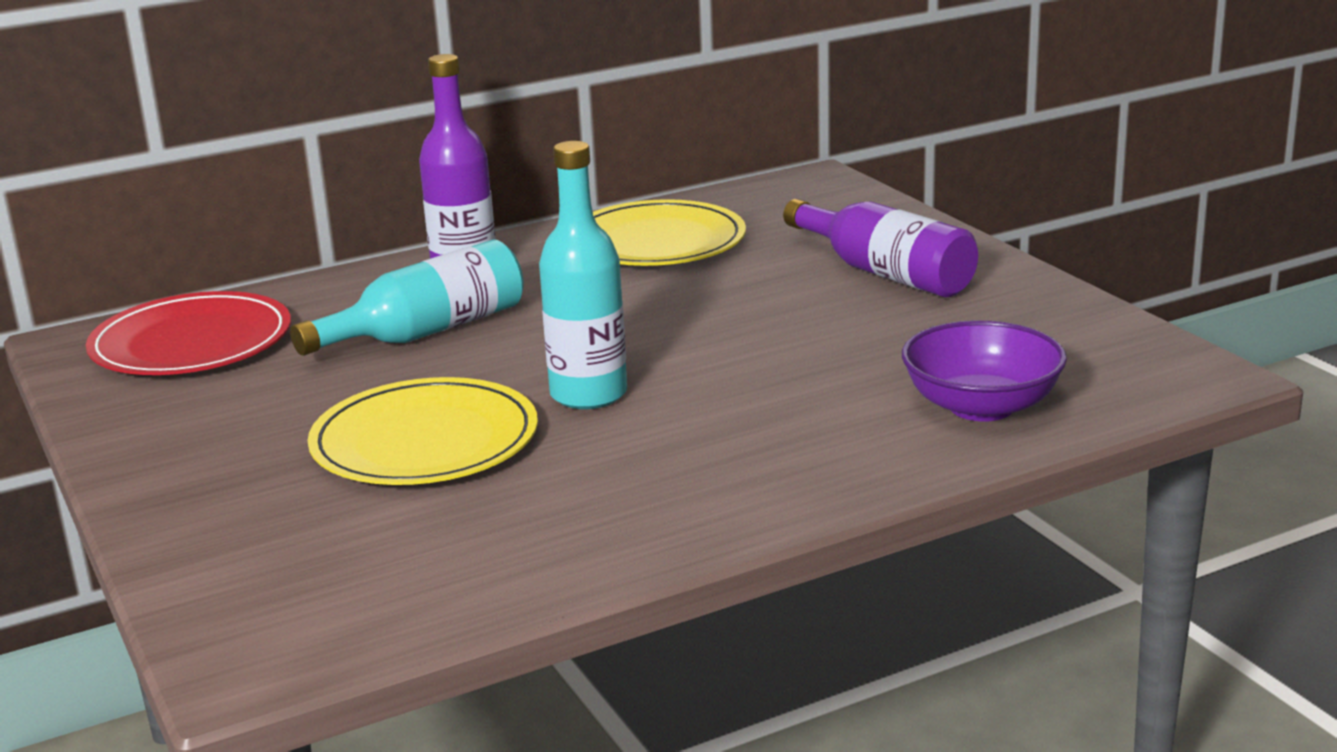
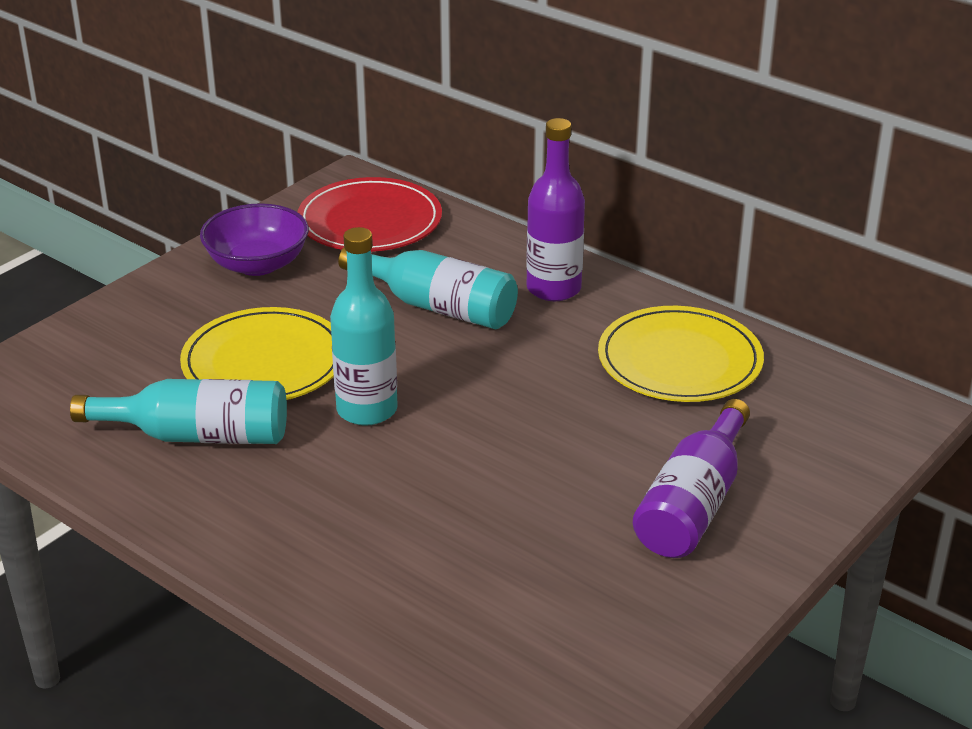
camera: 65 degrees right, 10 degrees up
(540, 500) = (197, 436): none -> turquoise bottle
(981, 407) = (436, 617): purple bowl -> purple bowl (257, 264)

